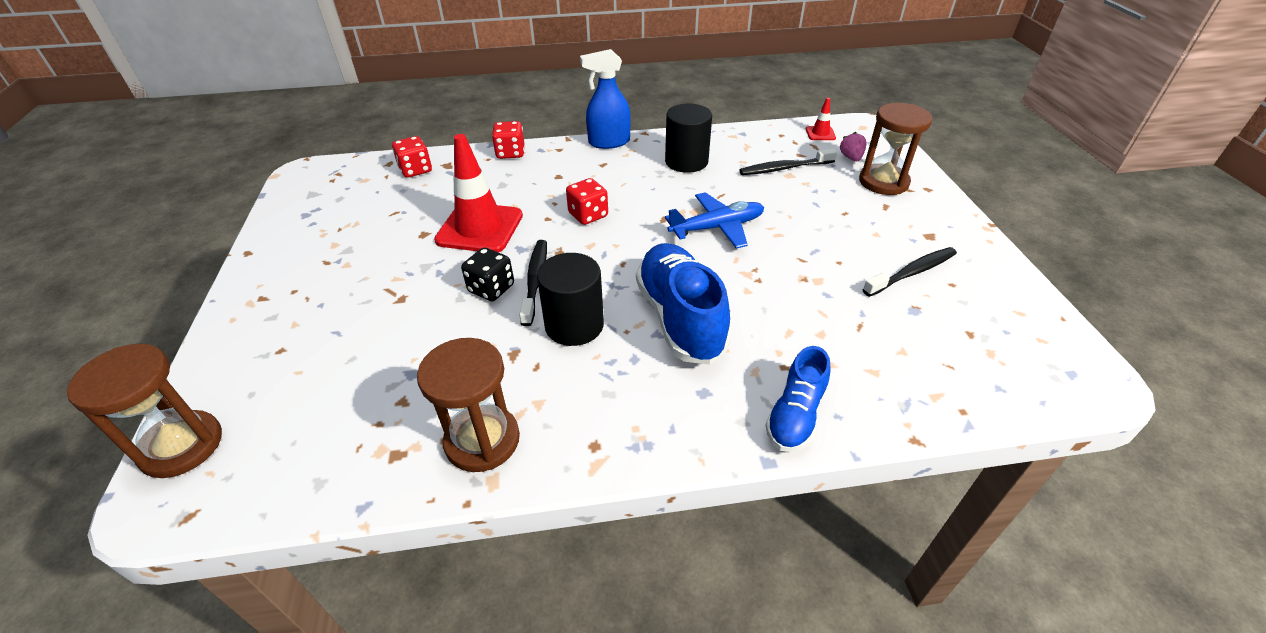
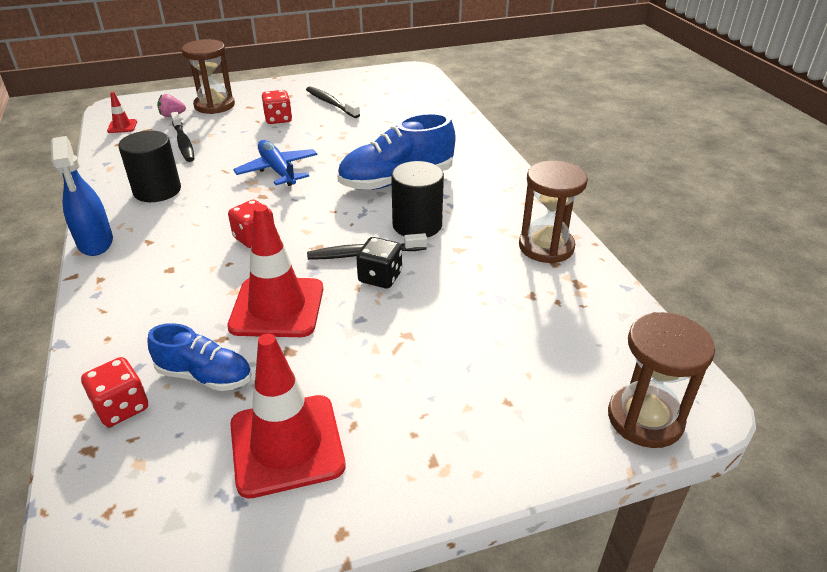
camera: 100 degrees left, 5 degrees down
(332, 232) = (287, 445): none -> red traffic cone
(510, 153) = (97, 319): red dice -> red dice (278, 119)
(795, 415) = (471, 141): blue shoe -> blue shoe (205, 376)

